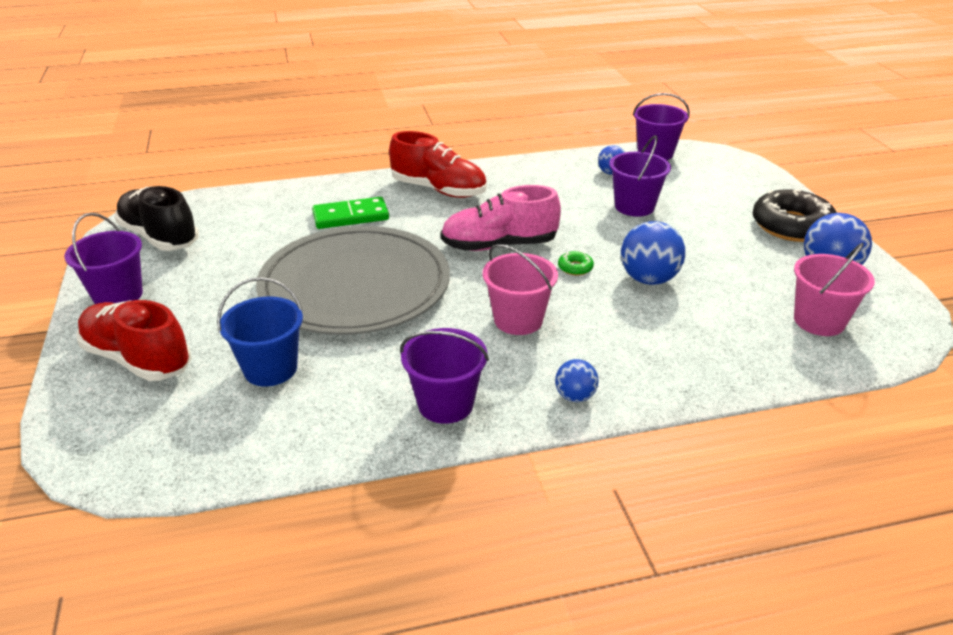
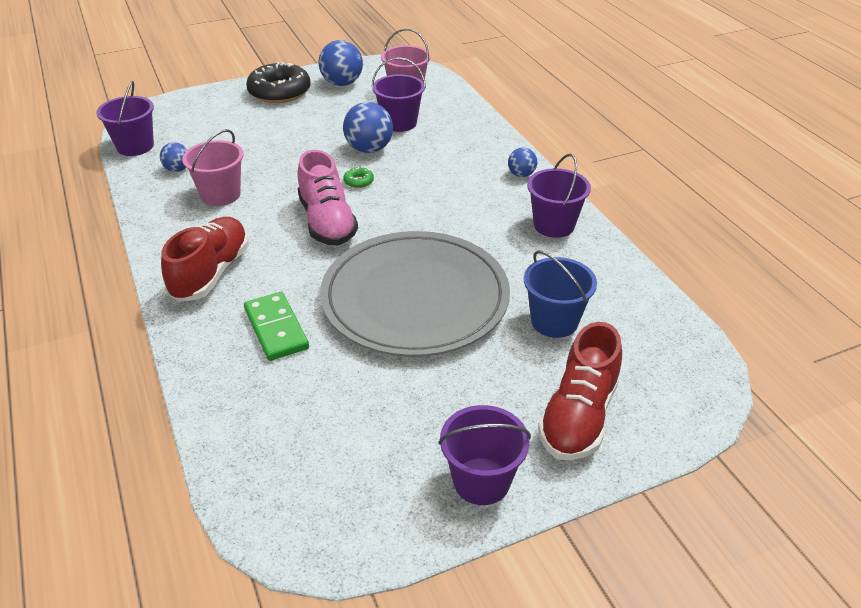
camera: 100 degrees left, 5 degrees up
(160, 237) = (342, 495): black shoe -> none
(518, 320) = (441, 203): pink bucket -> pink bucket (220, 195)
(634, 206) = (248, 156): purple bucket -> purple bucket (399, 123)

